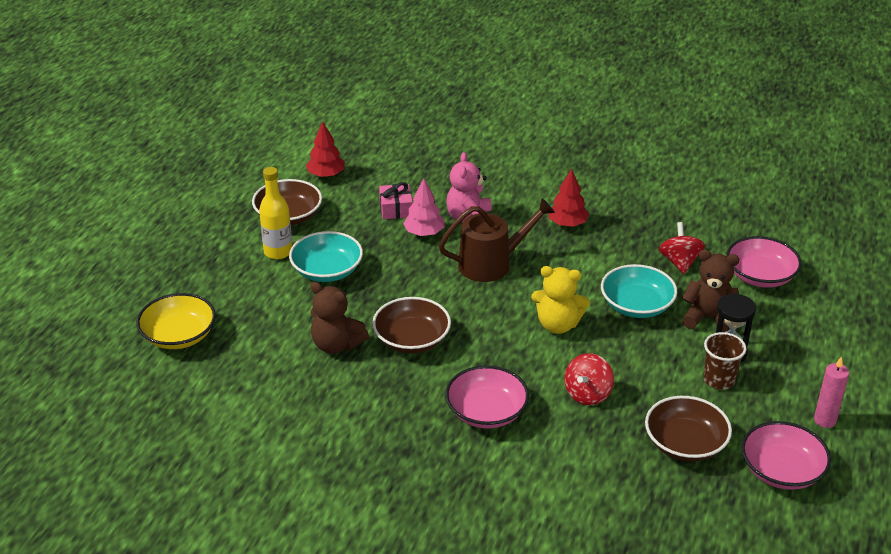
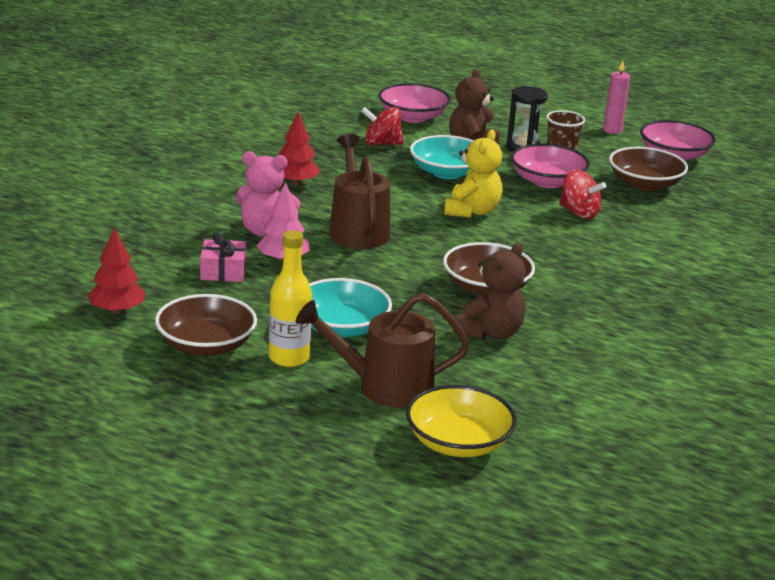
camera: 85 degrees left, 10 degrees down
(247, 298) = (385, 387): none -> brown watering can
(486, 412) = (606, 262): pink bowl -> pink bowl (547, 181)

